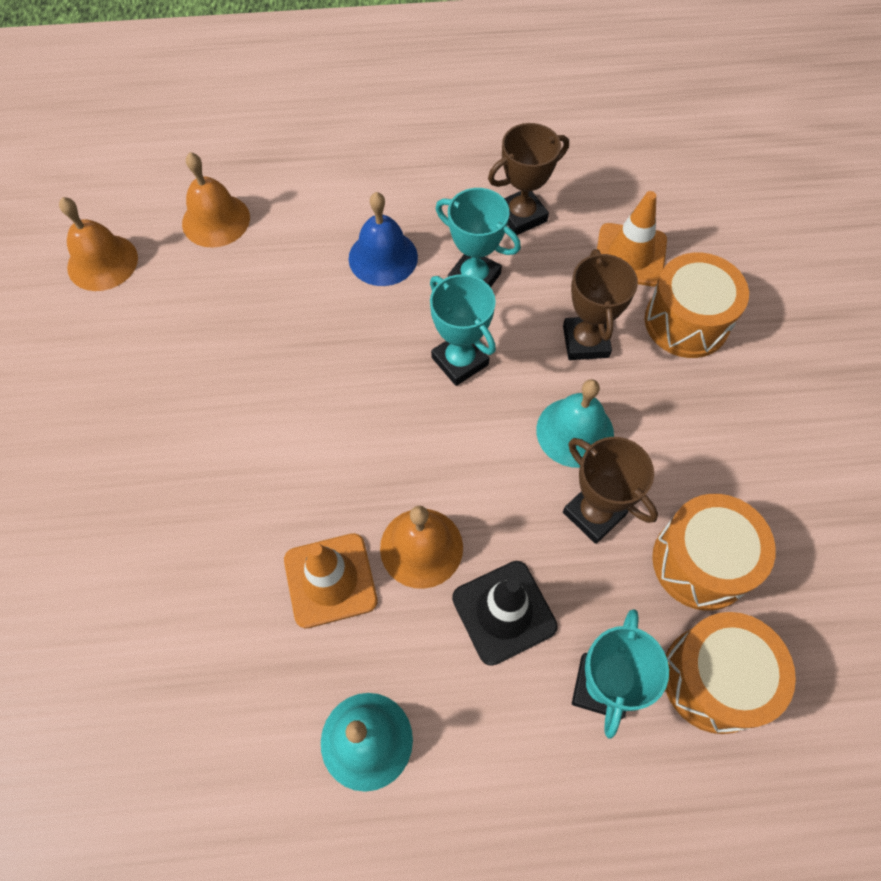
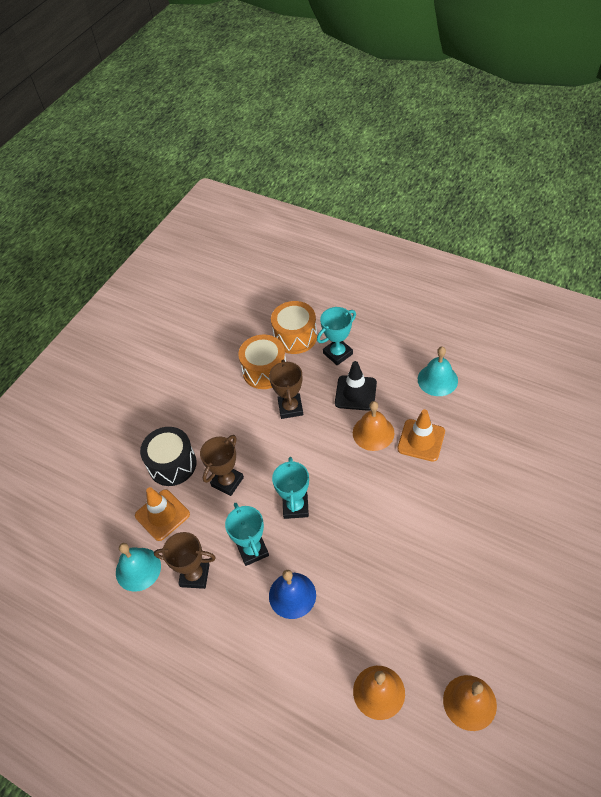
camera: 140 degrees left, 10 degrees down
(575, 432) = (269, 443): turquoise bell -> turquoise bell (138, 569)
(686, 322) = (172, 464): orange drum -> black drum

